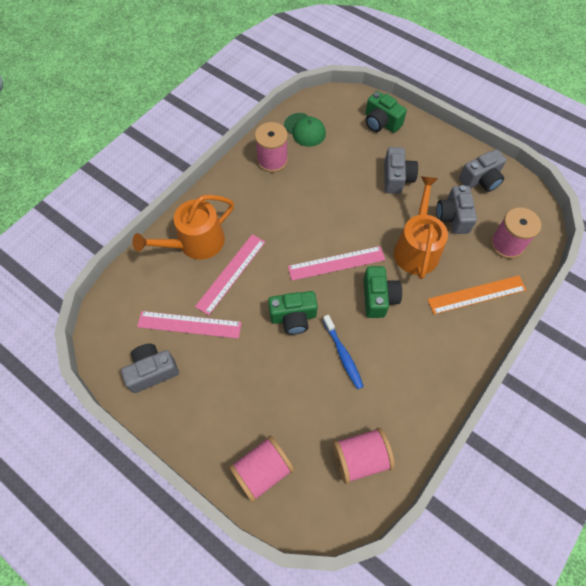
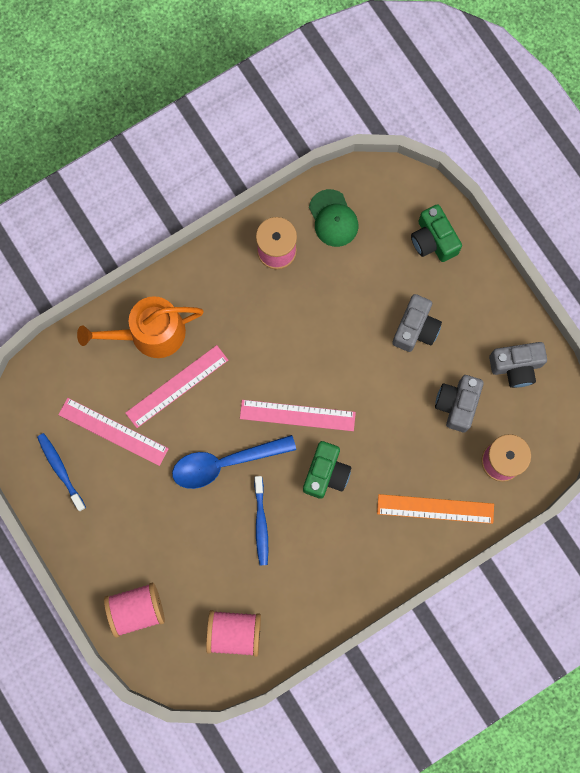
camera: 20 degrees right, 15 degrees up
(152, 371) = (60, 470): grey camera -> blue toothbrush
(293, 317) = (225, 463): green camera -> blue spoon
(416, 248) = (395, 429): orange watering can -> none

